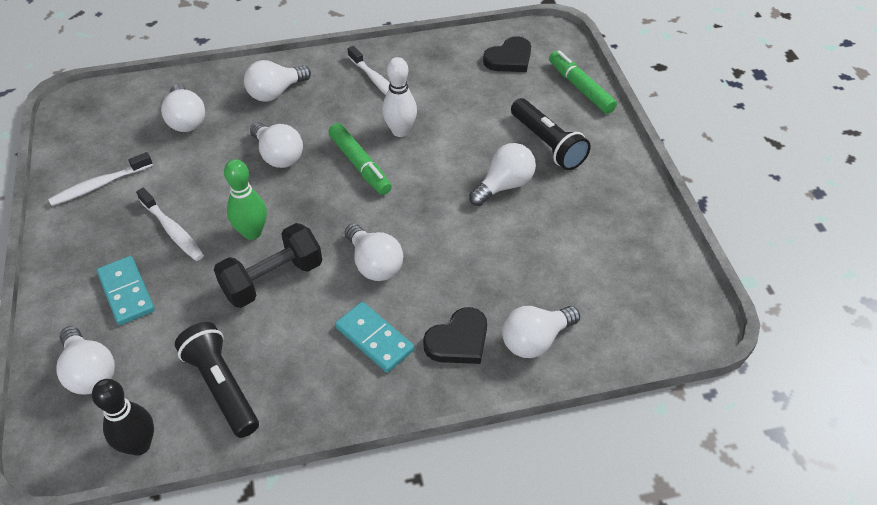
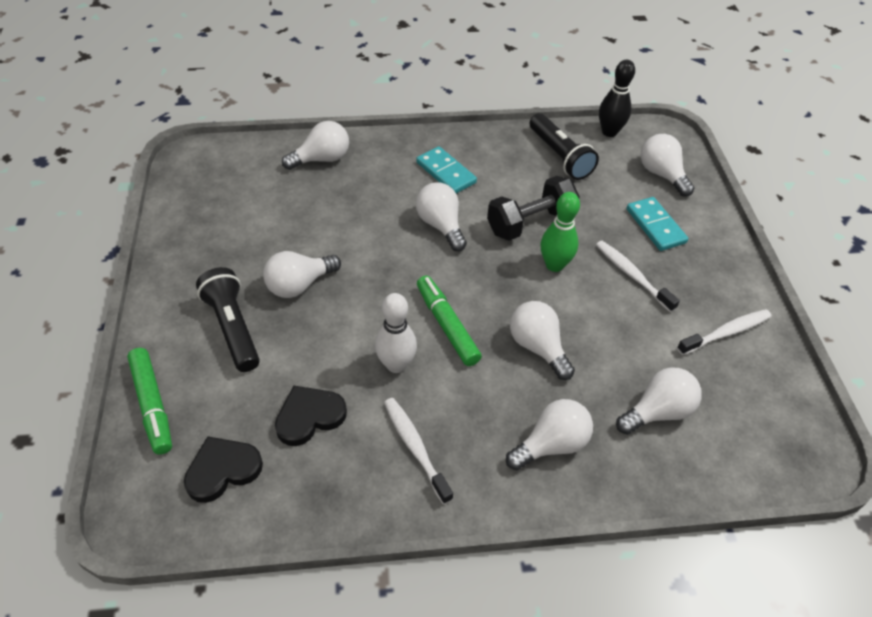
camera: 175 degrees left, 0 degrees up
(186, 120) = (658, 411): white light bulb -> white light bulb turned 75 degrees clockwise
(458, 340) = (381, 165): black heart -> black heart (309, 417)

